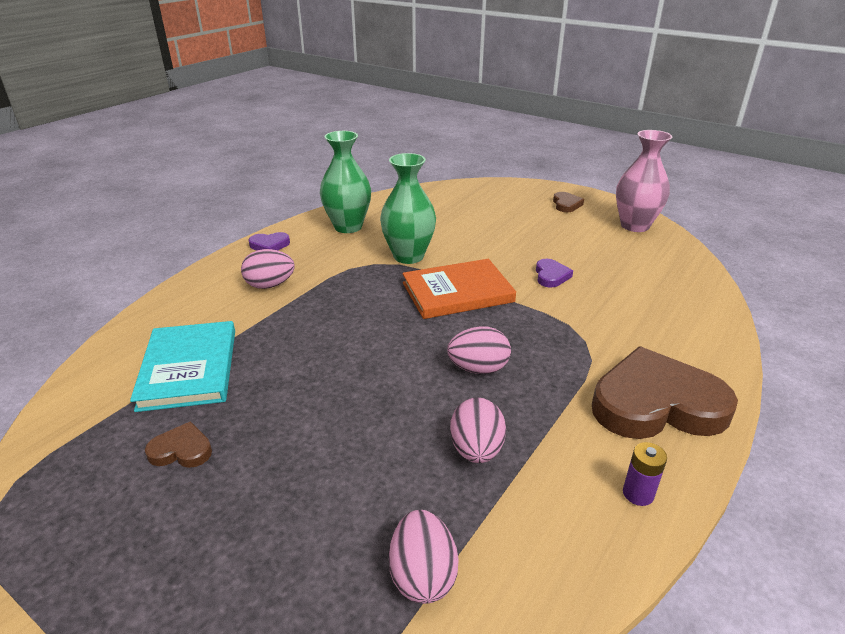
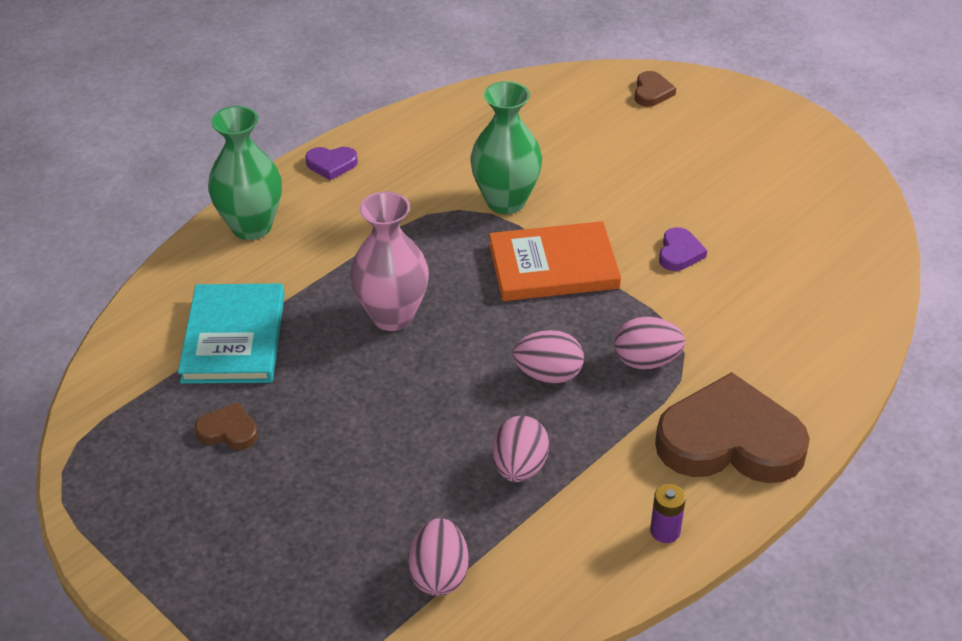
camera: 10 degrees right, 10 degrees up
(270, 285) = (328, 230): pink egg -> pink egg (646, 361)
(348, 227) = (436, 141): green vase -> green vase (251, 227)
(566, 204) = (749, 128): brown heart -> brown heart (652, 92)
(634, 226) = (829, 178): pink vase -> pink vase (392, 316)

